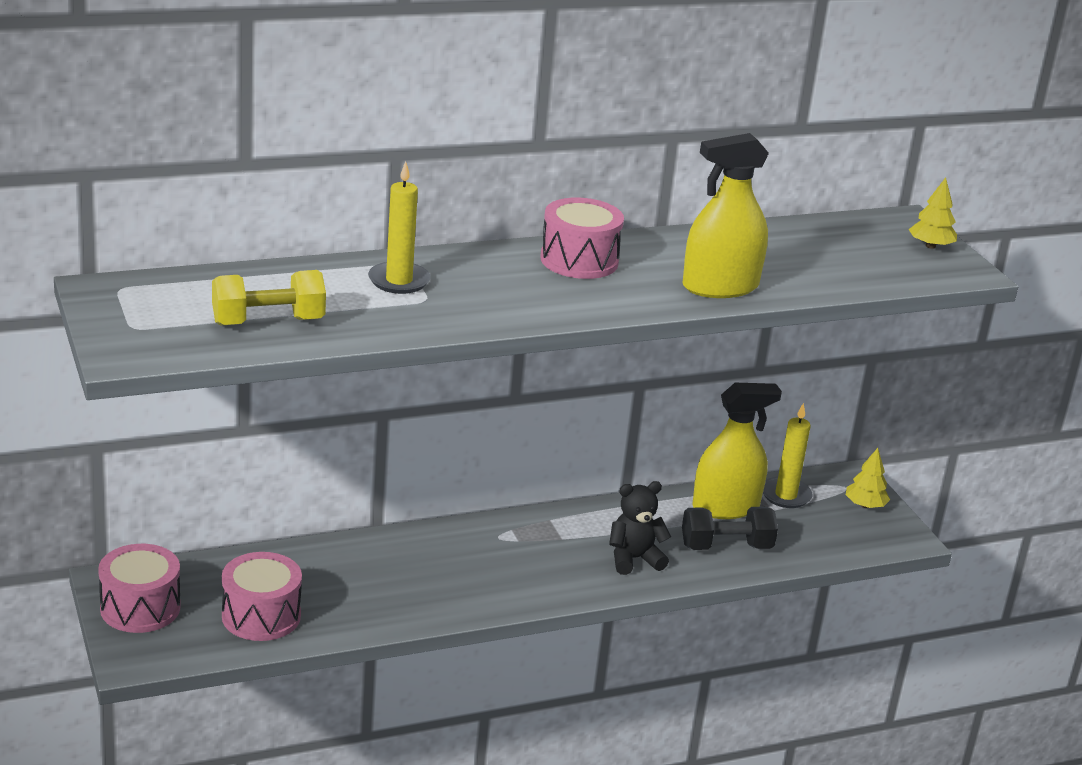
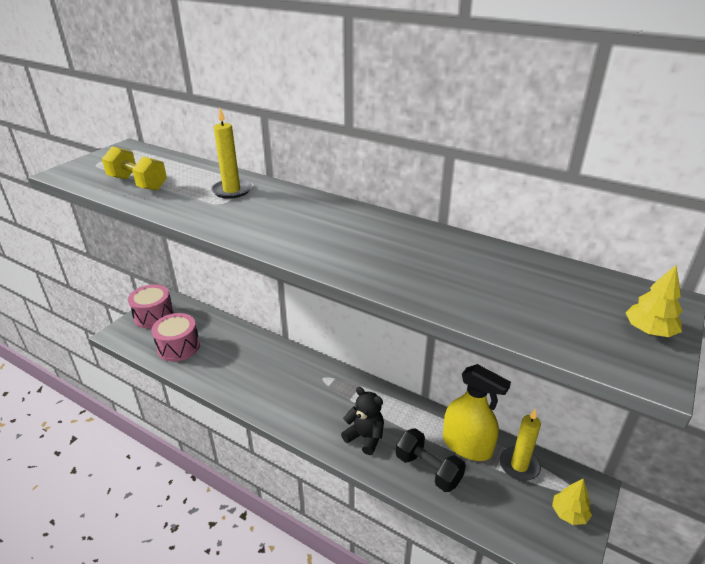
camera: 55 degrees right, 5 degrees up
(579, 260) = (343, 220): pink drum -> none
(720, 287) = (393, 274): yellow spray bottle -> none

